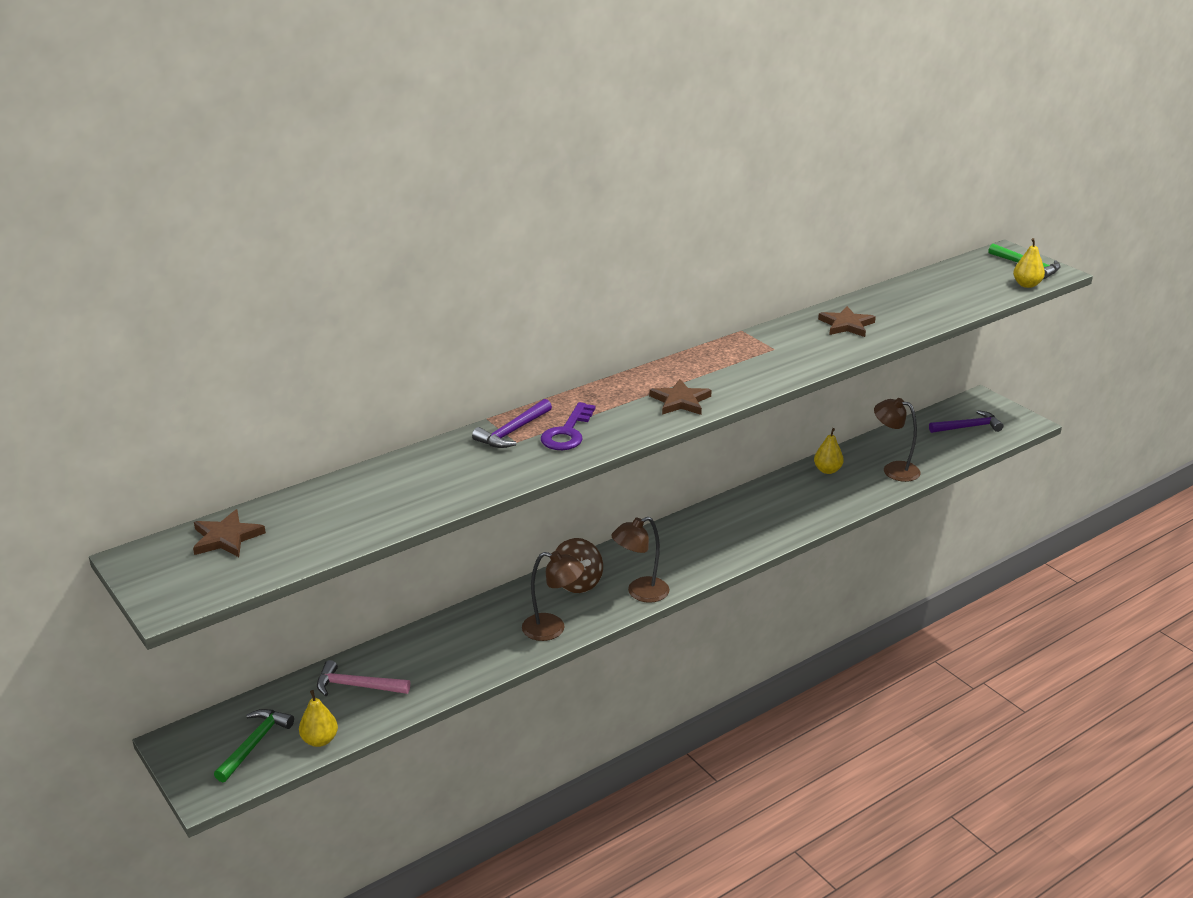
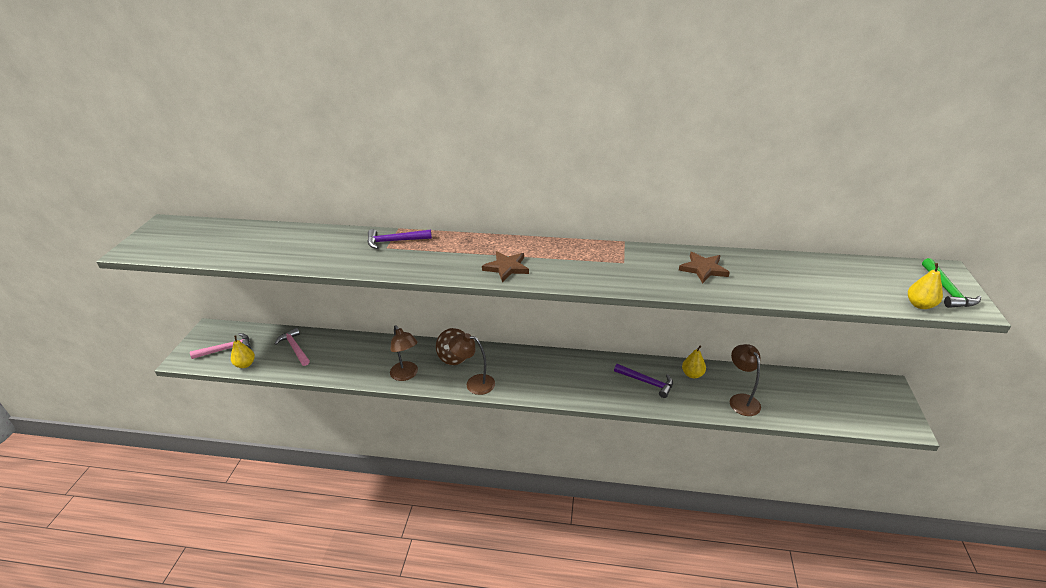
camera: 45 degrees right, 5 degrees up
(226, 538) = (201, 231): brown star -> none
(254, 744) = (226, 349): green hammer -> pink hammer
(567, 432) = (417, 255): purple key -> none
(968, 427) = (846, 401): purple hammer -> purple hammer (647, 382)

